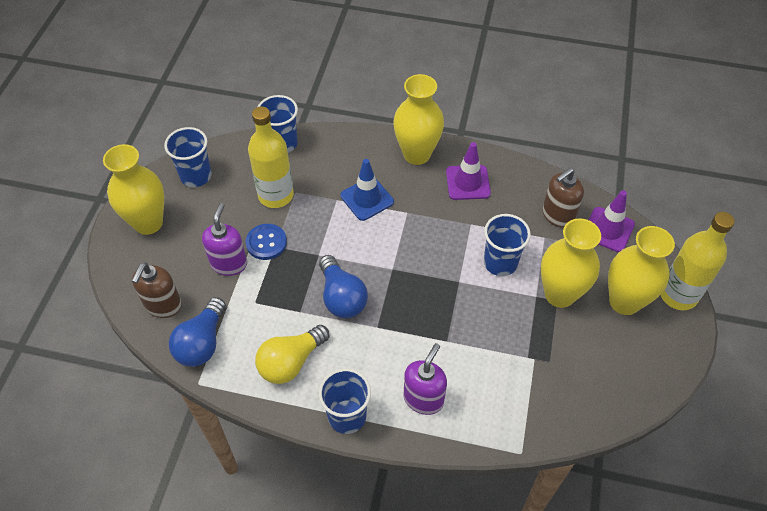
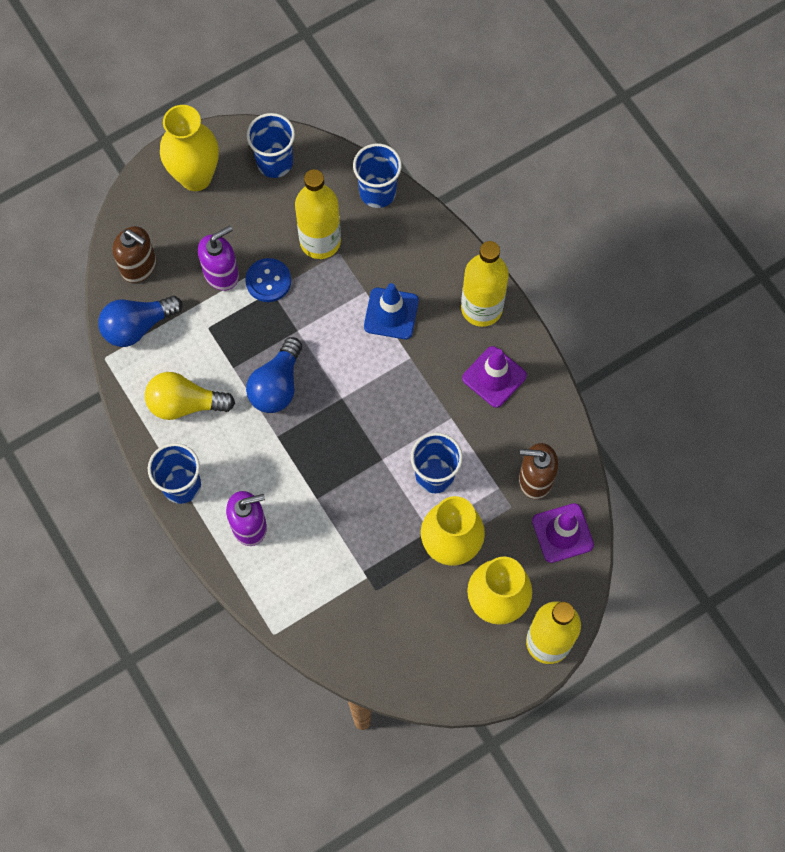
camera: 45 degrees right, 15 degrees up
(163, 305) = (139, 266): brown soap dispenser -> brown soap dispenser turned 120 degrees counterclockwise
(416, 154) = (481, 308): yellow vase -> yellow bottle

